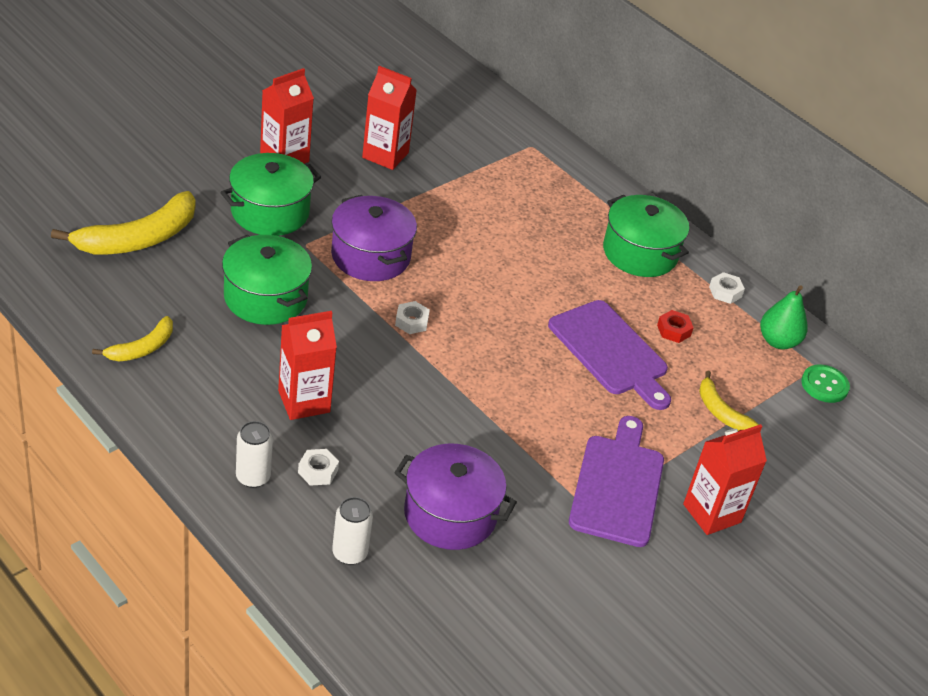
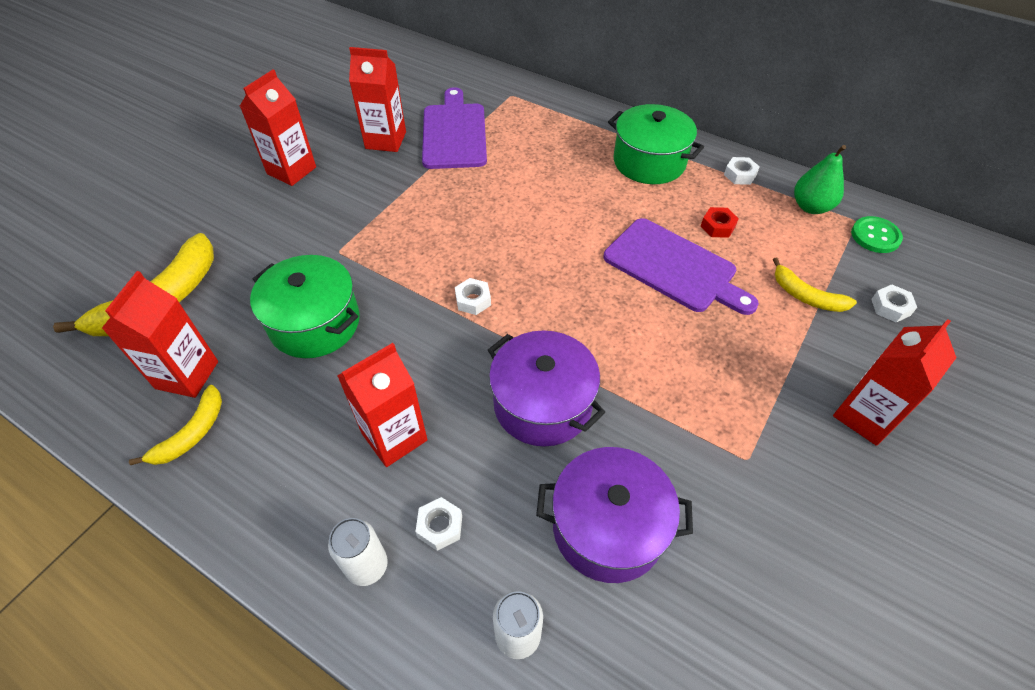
camera: 10 degrees left, 10 degrees up
(147, 304) = (187, 375): none -> red carton
(270, 212) = (293, 228): green pot -> none
(370, 256) = (407, 243): purple pot -> purple pot (542, 404)
(617, 486) = (759, 419): purple cutting board -> purple cutting board (454, 133)
(795, 445) = (890, 307): none -> white nut

